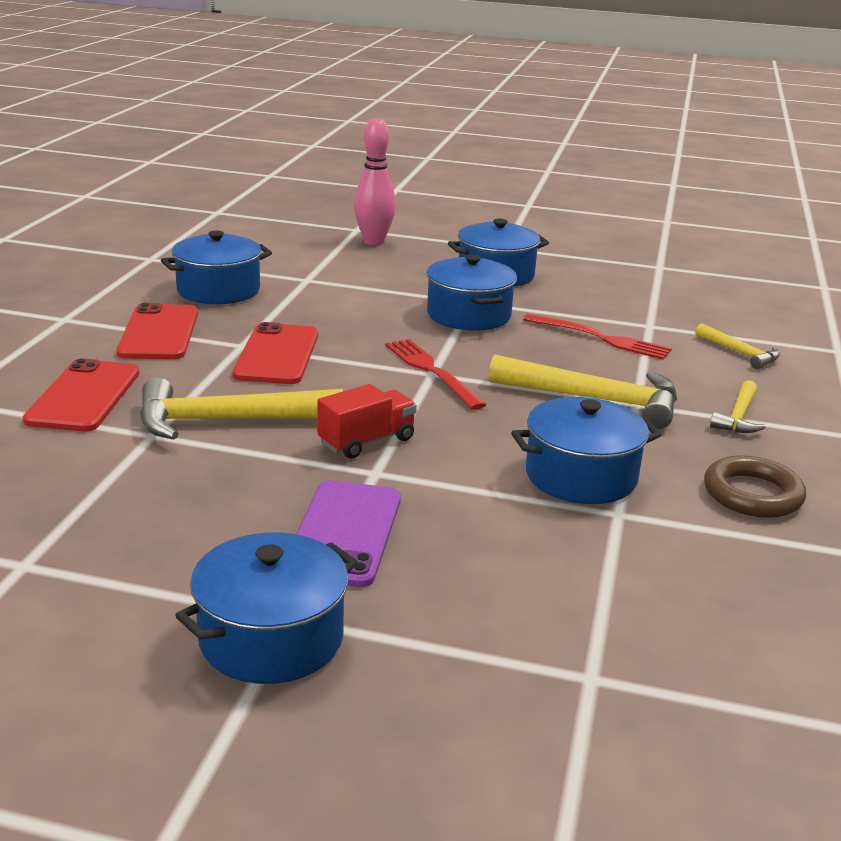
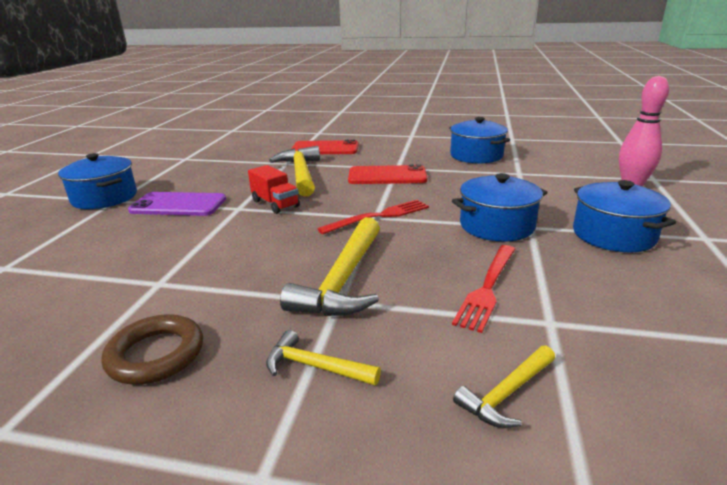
camera: 90 degrees right, 0 degrees up
(159, 333) = (404, 151): red phone -> none
(581, 476) = (215, 270): blue pot -> none

